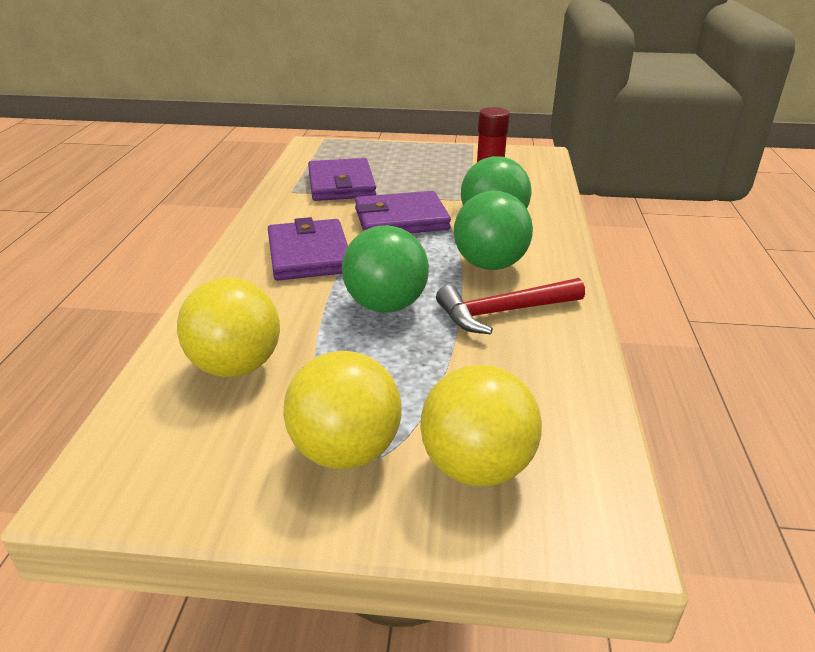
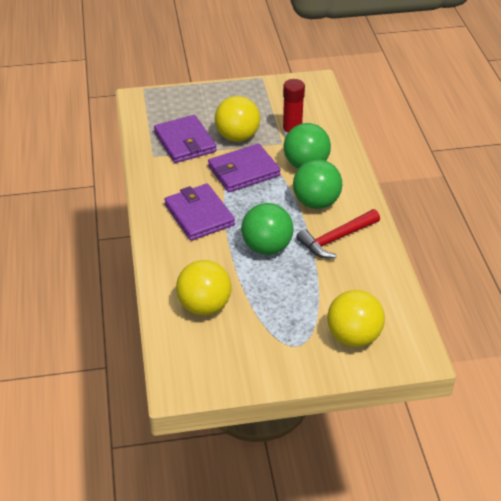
camera: 15 degrees left, 10 degrees up
(345, 451) = (288, 342): yellow ball -> yellow ball (237, 137)

